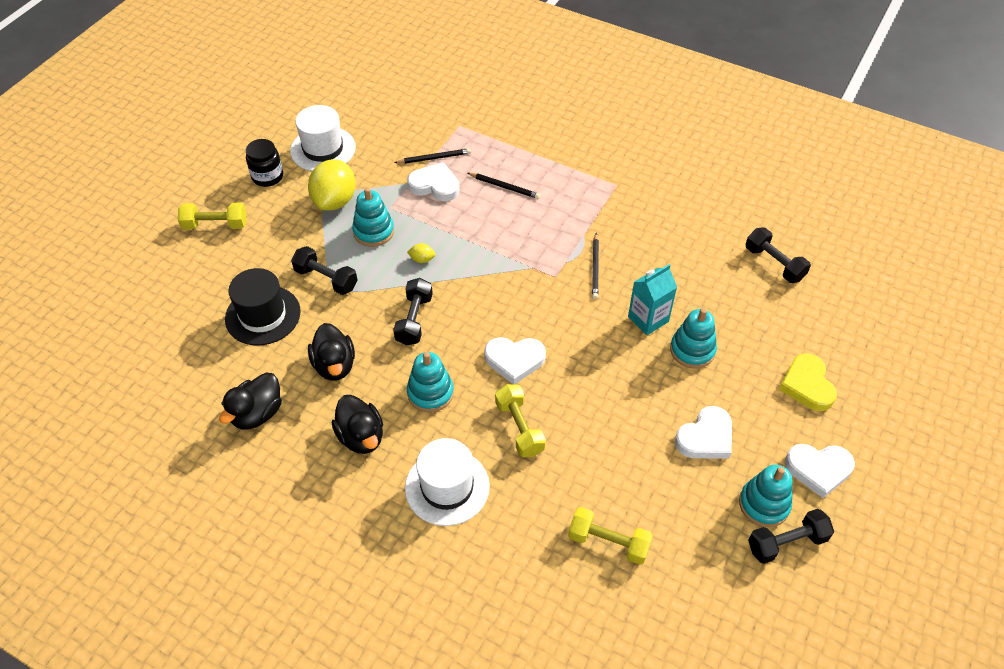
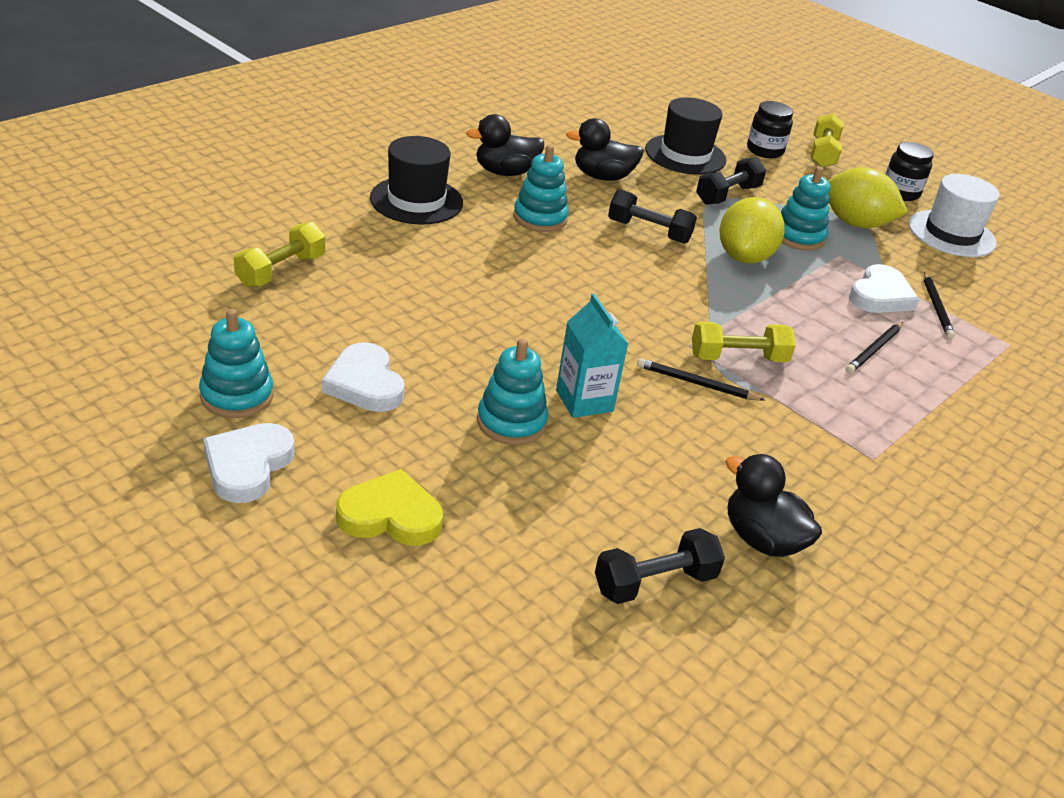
camera: 100 degrees right, 15 degrees down
(228, 263) = (764, 150): none -> black jar
(257, 413) = (561, 132): black duck -> black duck (762, 539)
(422, 259) = (744, 257): yellow lemon -> yellow lemon, size x2.43
(447, 487) = (416, 200): white hat -> black hat
(514, 360) = (560, 279): white heart -> none
(519, 428) = (462, 257): yellow dumbbell -> yellow dumbbell (738, 358)
(786, 543) = (172, 394): black dumbbell -> none

